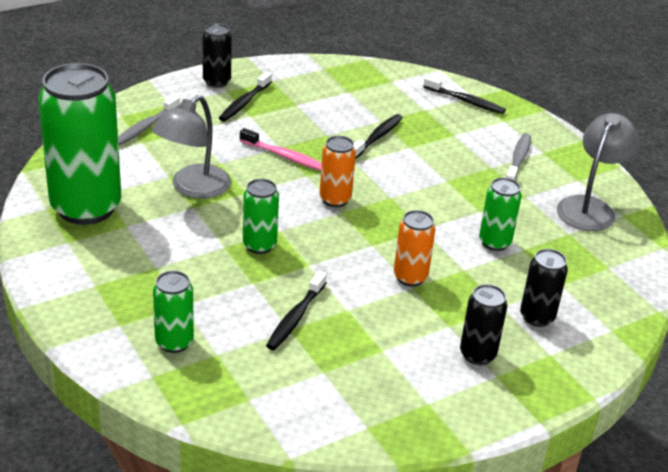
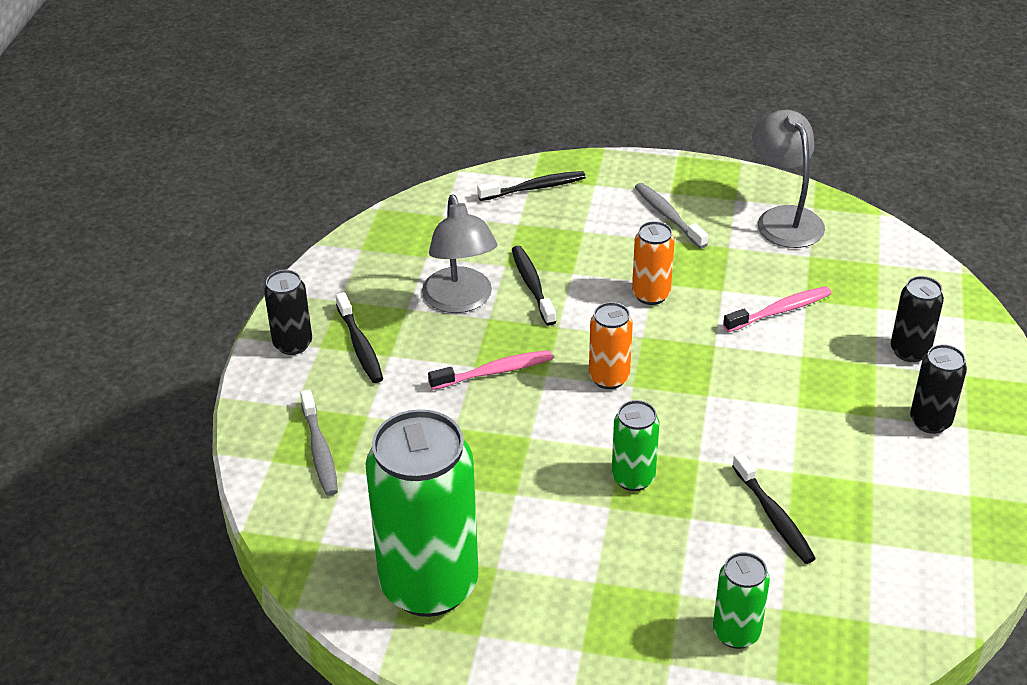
camera: 45 degrees left, 5 degrees up
(193, 188) = (481, 475): grey lamp -> grey lamp (460, 301)
(410, 277) = (782, 398): orange can -> orange can (651, 295)
(494, 242) = (780, 311): green can -> pink toothbrush

